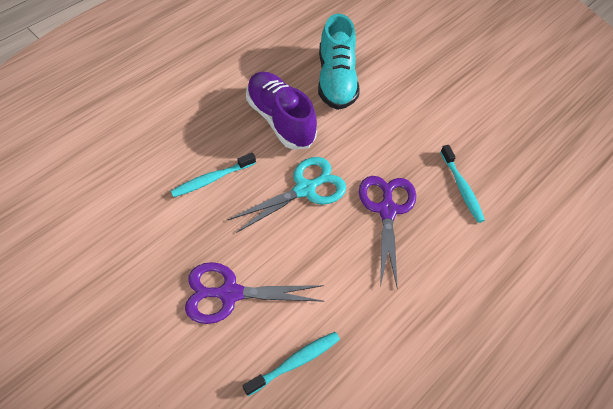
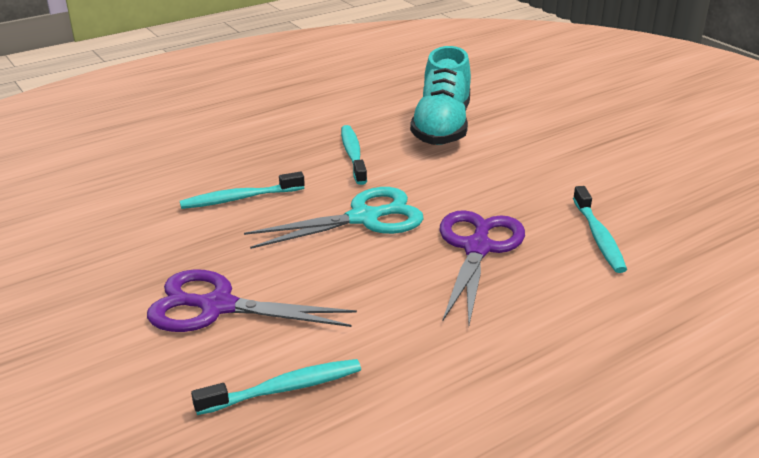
camera: 15 degrees right, 25 degrees down
(280, 120) = (353, 155): purple shoe -> turquoise toothbrush

